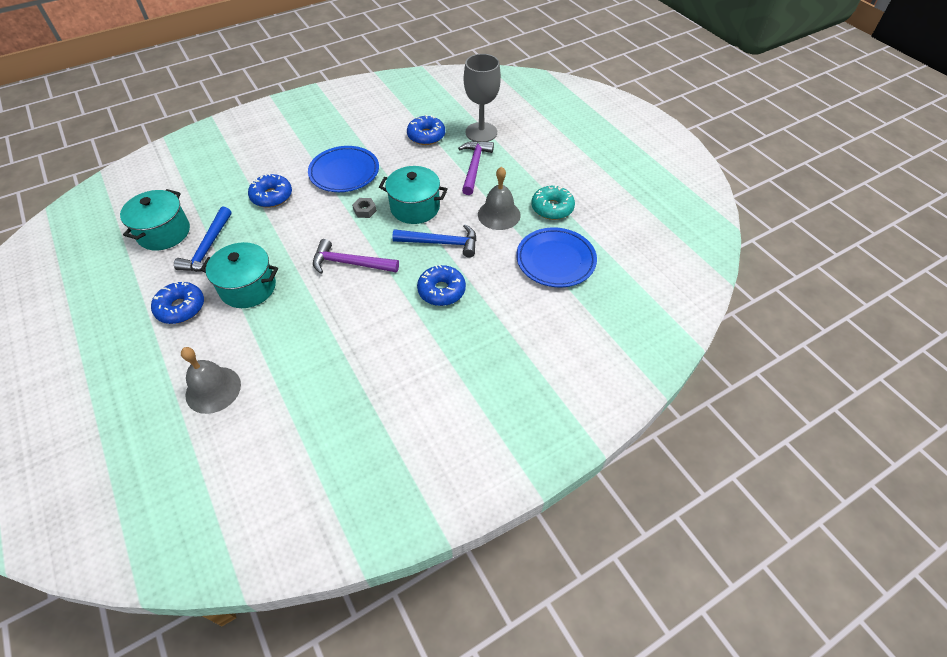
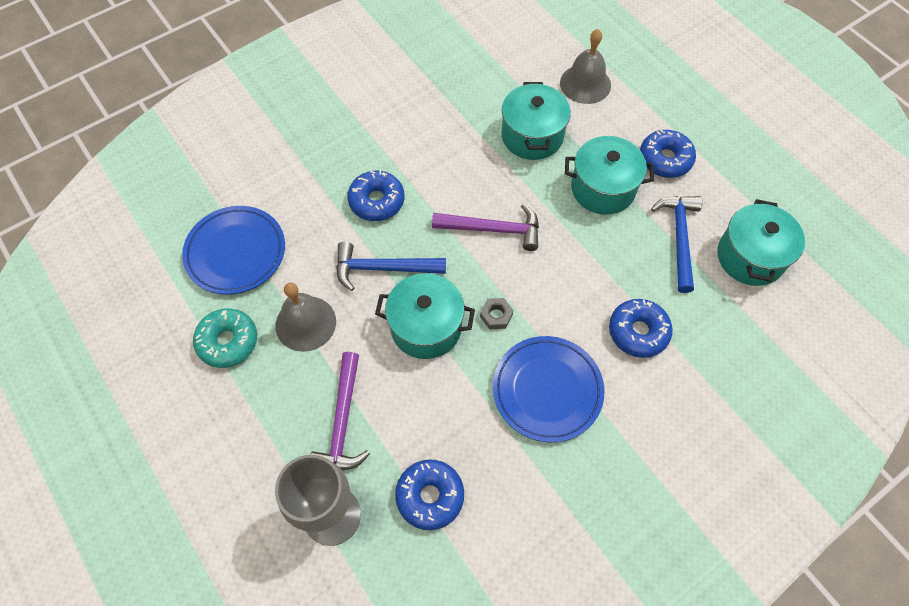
camera: 175 degrees right, 10 degrees up
(289, 338) = (532, 136): none -> turquoise pot

